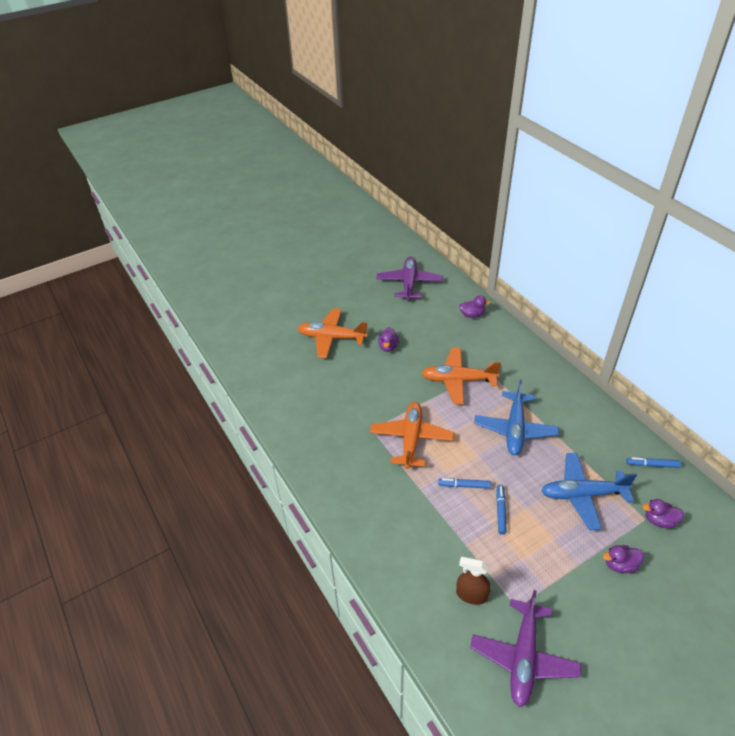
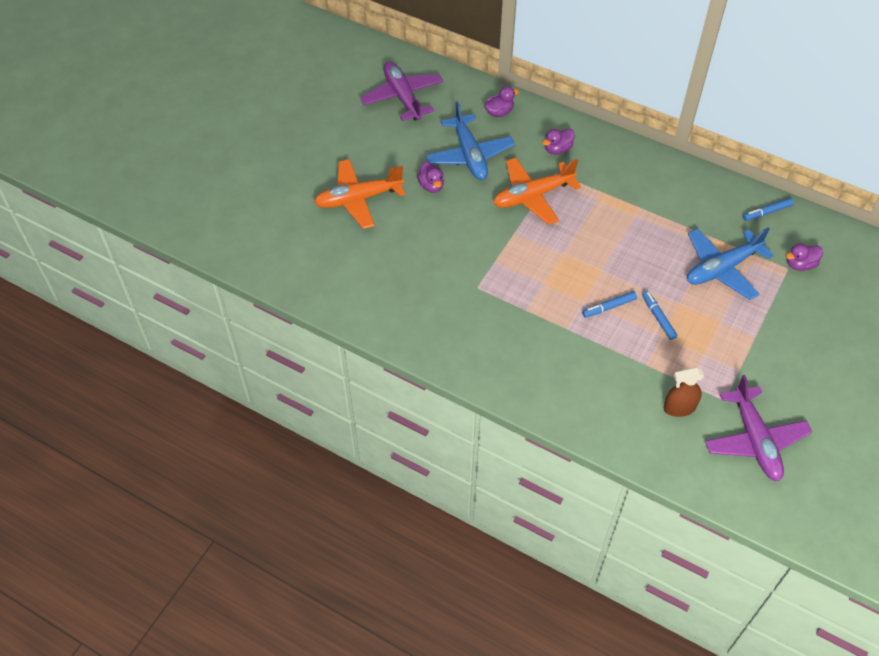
camera: 30 degrees left, 10 degrees up
(411, 439) = (526, 281): orange plane -> none
(514, 429) = (622, 227): blue plane -> blue plane (469, 155)
(620, 565) = (789, 321): purple duck -> purple duck (557, 149)

